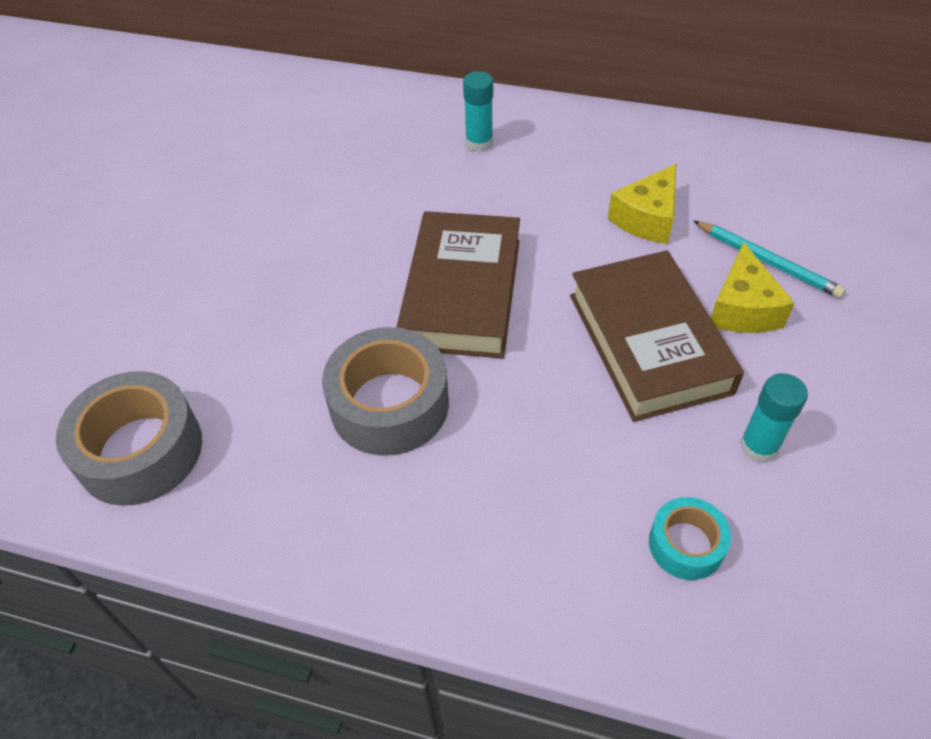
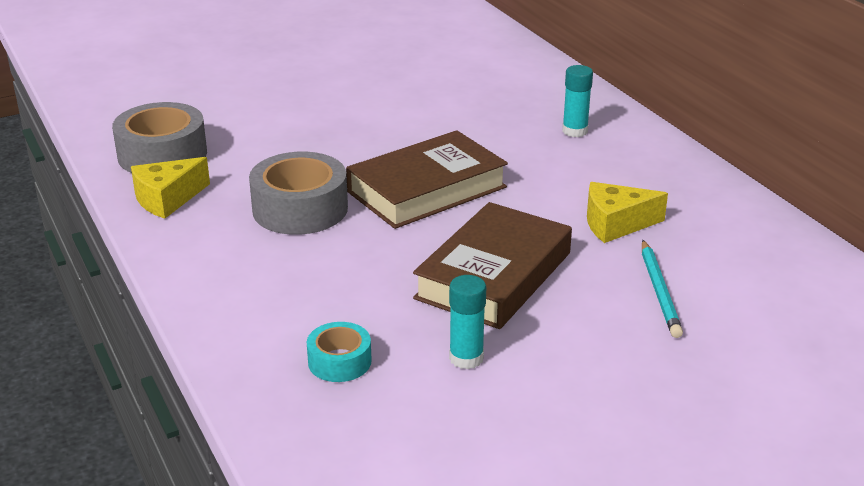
camera: 45 degrees right, 20 degrees down
(742, 308) = (590, 300): yellow cheese -> yellow cheese (167, 199)

